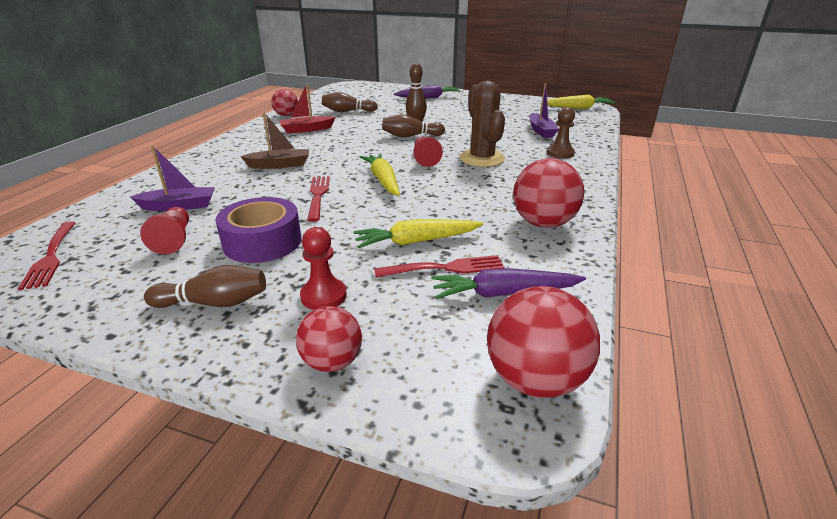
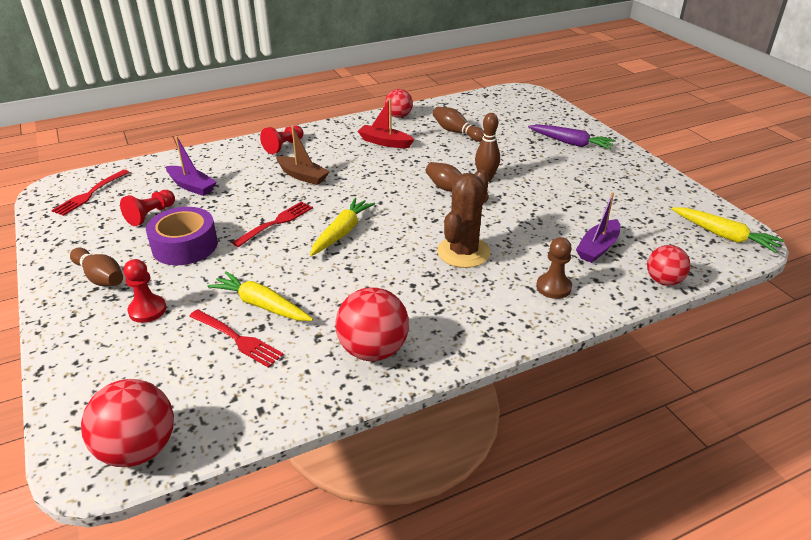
camera: 45 degrees right, 5 degrees up
(332, 362) = (84, 356): red ball -> red ball (663, 281)
(425, 159) = (414, 226): red pawn -> red pawn (283, 146)
(504, 293) = (232, 385): purple carrot -> none

